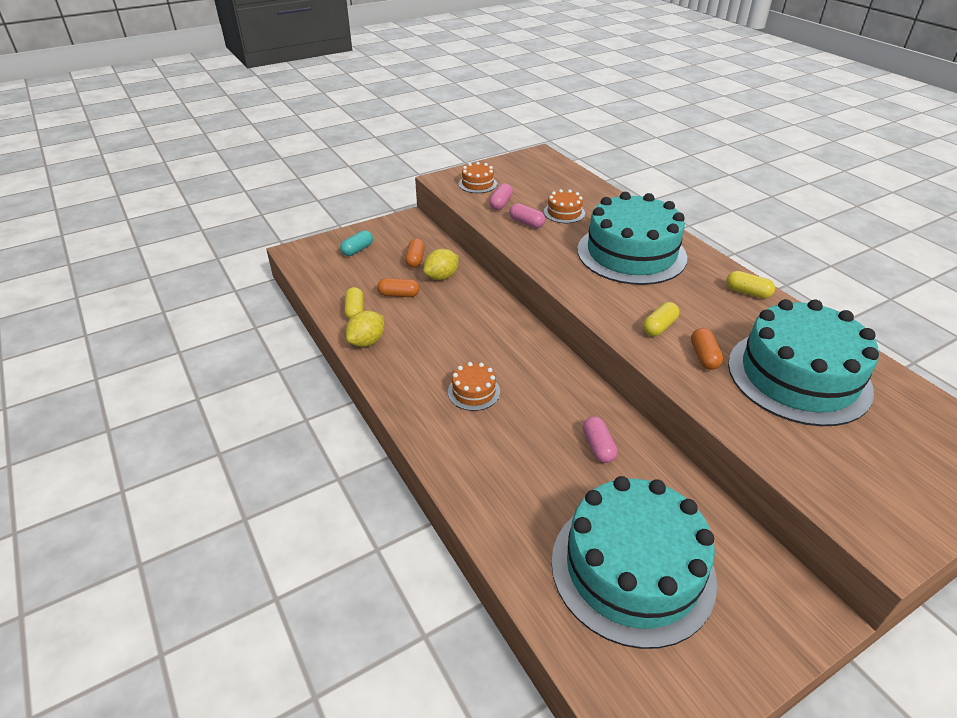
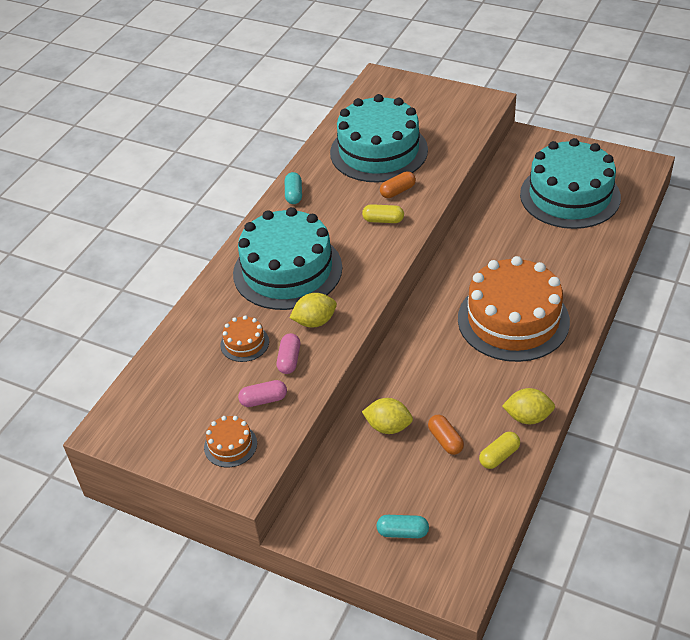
camera: 120 degrees left, 5 degrees up
(415, 260) = (377, 467): orange capsule -> none
(473, 391) = (513, 320): orange cake -> orange cake, size x2.39
(555, 245) = (315, 321): none -> yellow lemon
(598, 446) = (498, 240): pink capsule -> none
(747, 292) = (294, 194): yellow capsule -> turquoise capsule

